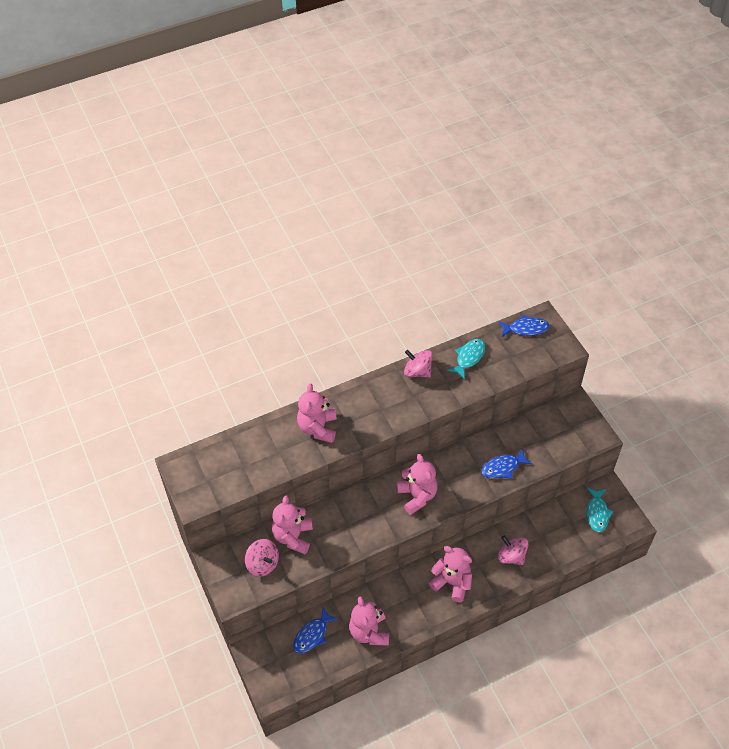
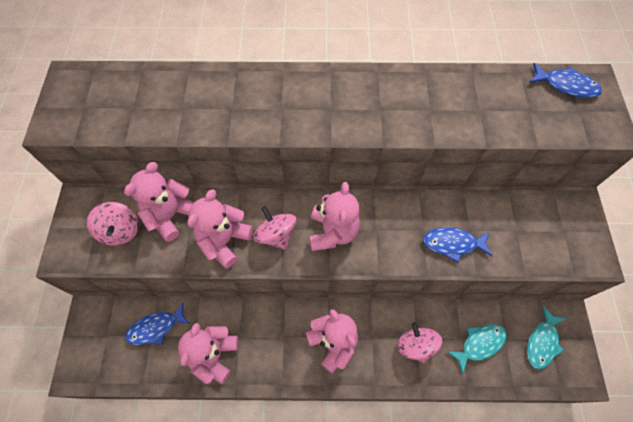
camera: 25 degrees right, 10 degrees up
(318, 428) = (244, 100): pink teddy bear -> pink teddy bear (224, 241)
(417, 371) = (400, 83): pink spinning top -> pink spinning top (276, 235)
(469, 357) = (473, 91): turquoise fish -> turquoise fish (479, 344)

